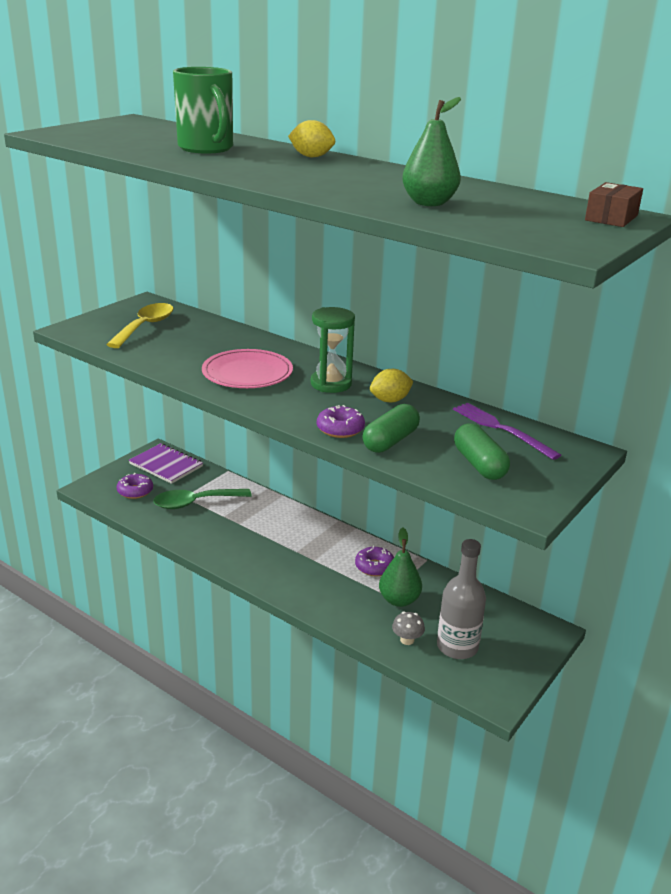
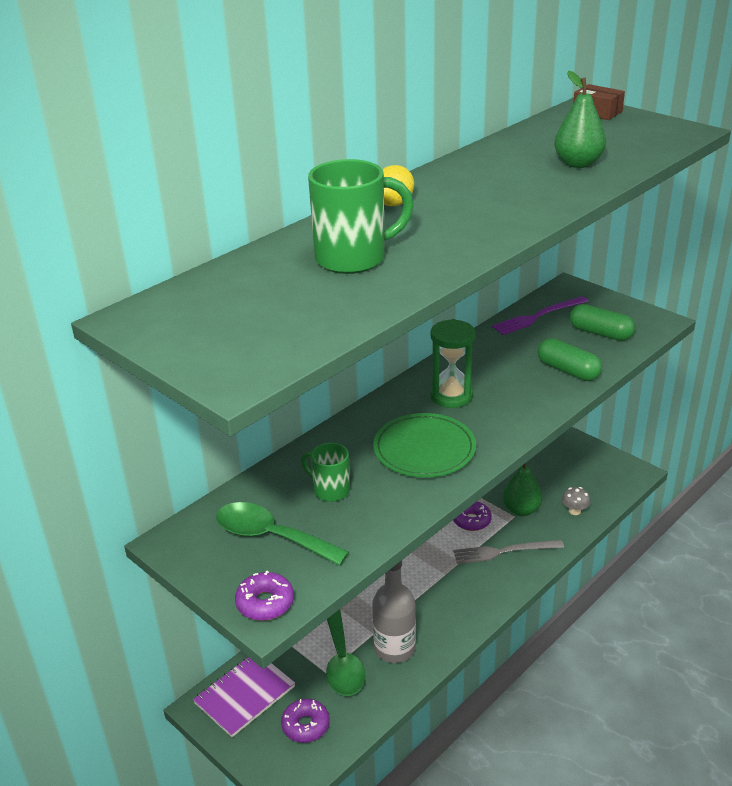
camera: 80 degrees left, 5 degrees up
(145, 326) = (271, 536): yellow spoon -> green spoon
(195, 342) = (330, 490): none -> green mug
(247, 373) = (424, 449): pink plate -> green plate
(332, 587) = (504, 551): none -> grey fork
(340, 429) = (549, 395): purple donut -> purple donut (265, 603)
(390, 400) = (487, 365): yellow lemon -> none
(457, 646) = (579, 483): grey bottle -> grey bottle (394, 648)
(479, 464) = (600, 333): green capsule -> green capsule turned 45 degrees clockwise

